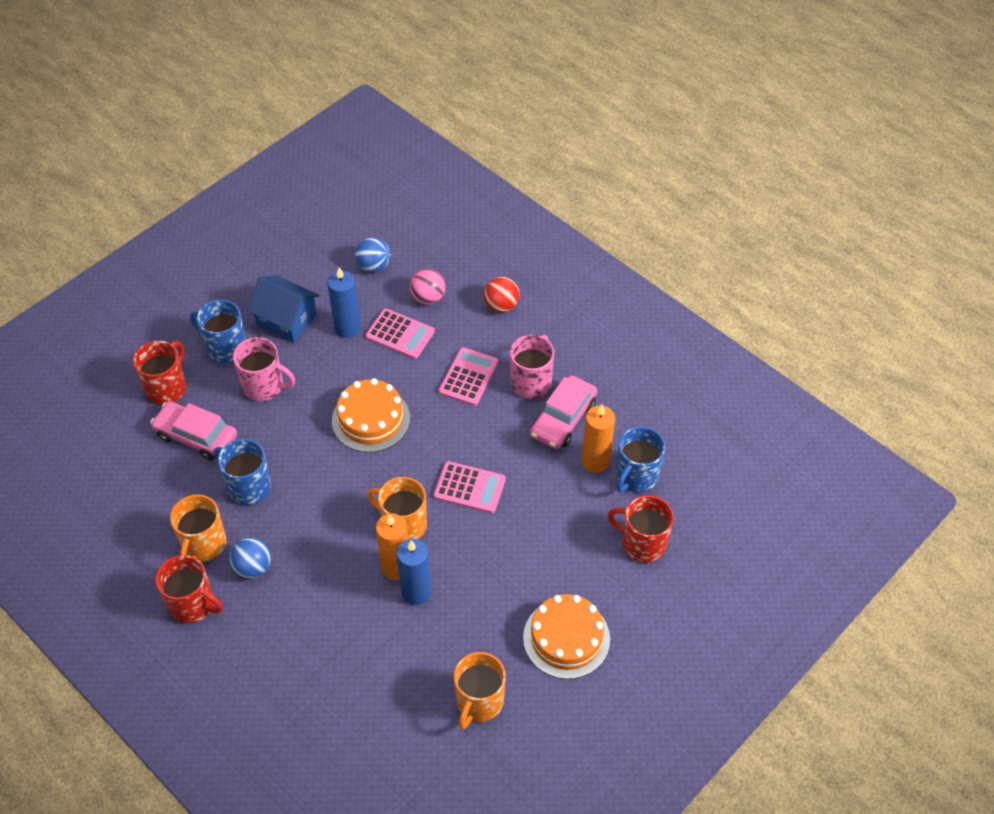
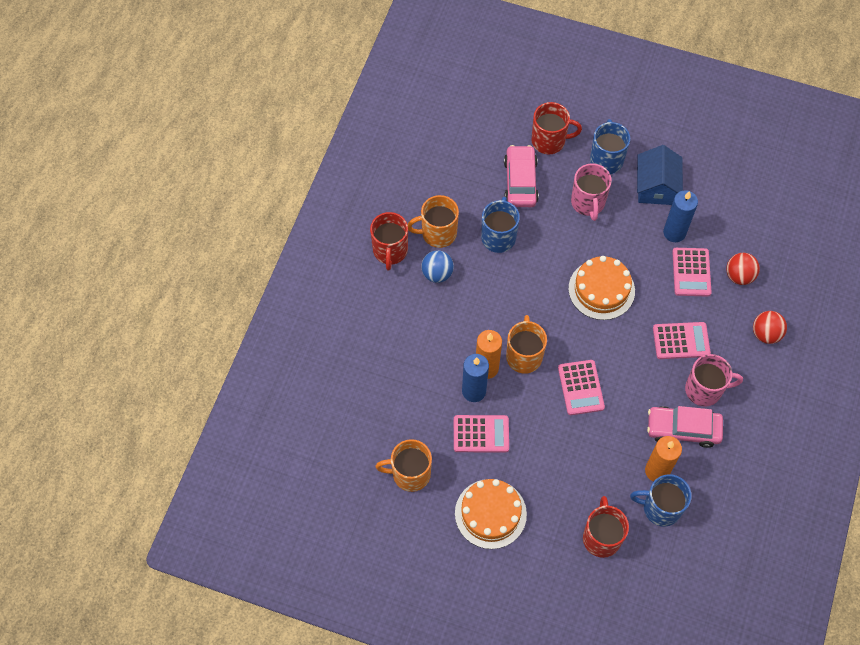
camera: 65 degrees right, 10 degrees up
(374, 266) = (745, 222): blue ball -> none
(428, 298) = (739, 276): pink ball -> red ball
(470, 607) = (481, 434): none -> pink calculator

